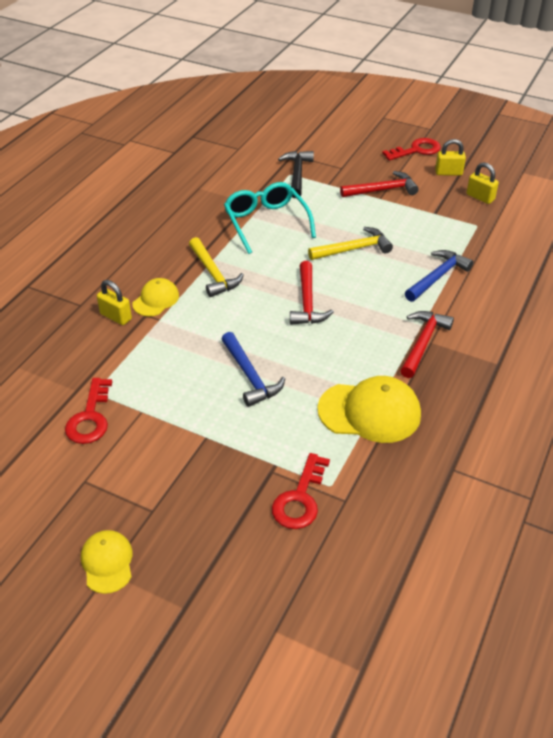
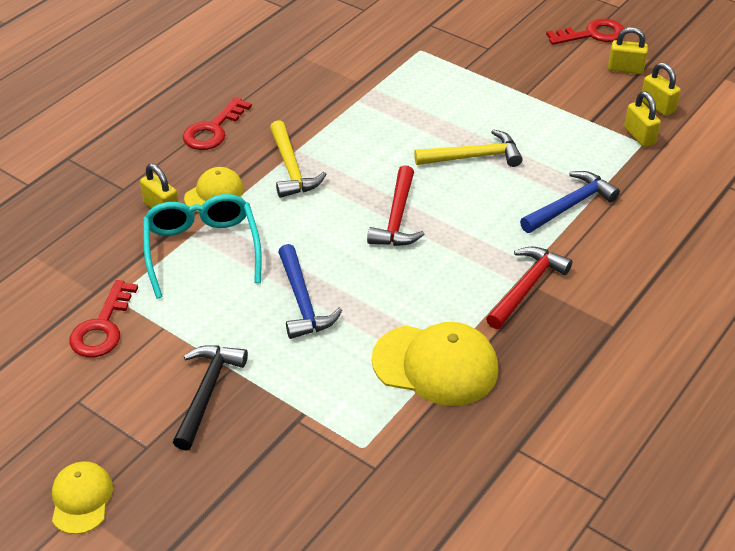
camera: 10 degrees right, 0 degrees up
(266, 223) = (373, 110): turquoise glasses -> turquoise glasses (202, 249)
(297, 174) = (429, 51): black hammer -> black hammer (207, 392)
(300, 499) = (322, 458): red key -> red key (213, 130)
(382, 190) = (532, 83): red hammer -> none
(473, 220) = (639, 136): none -> yellow padlock

